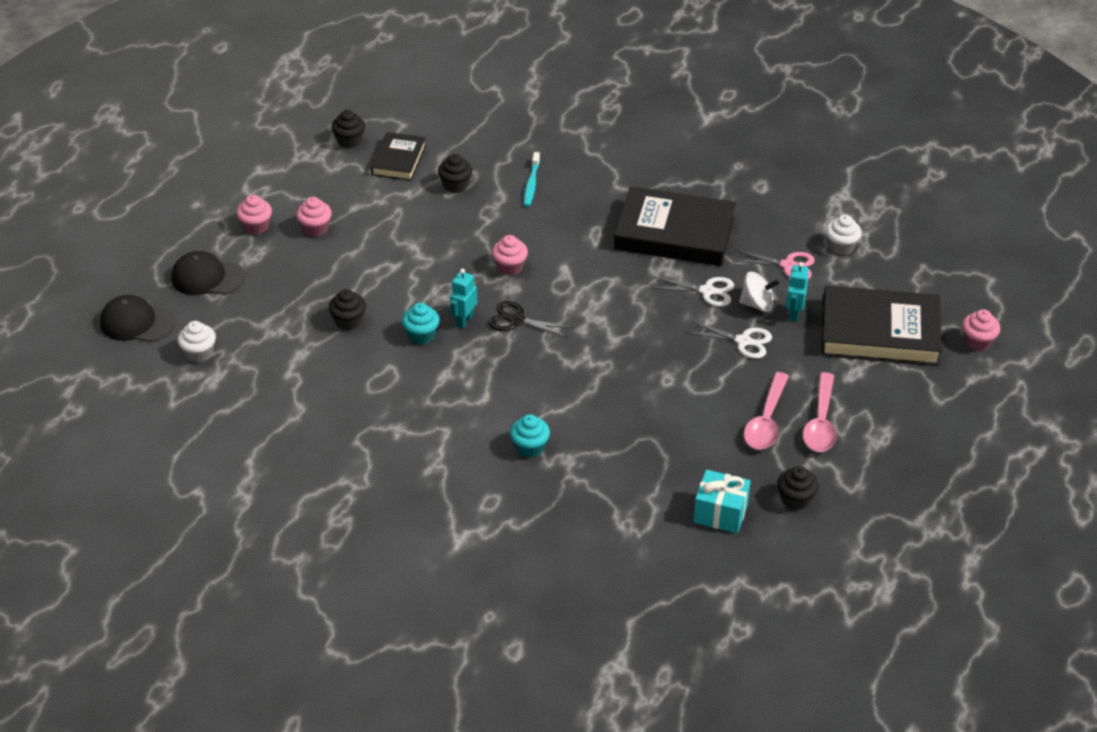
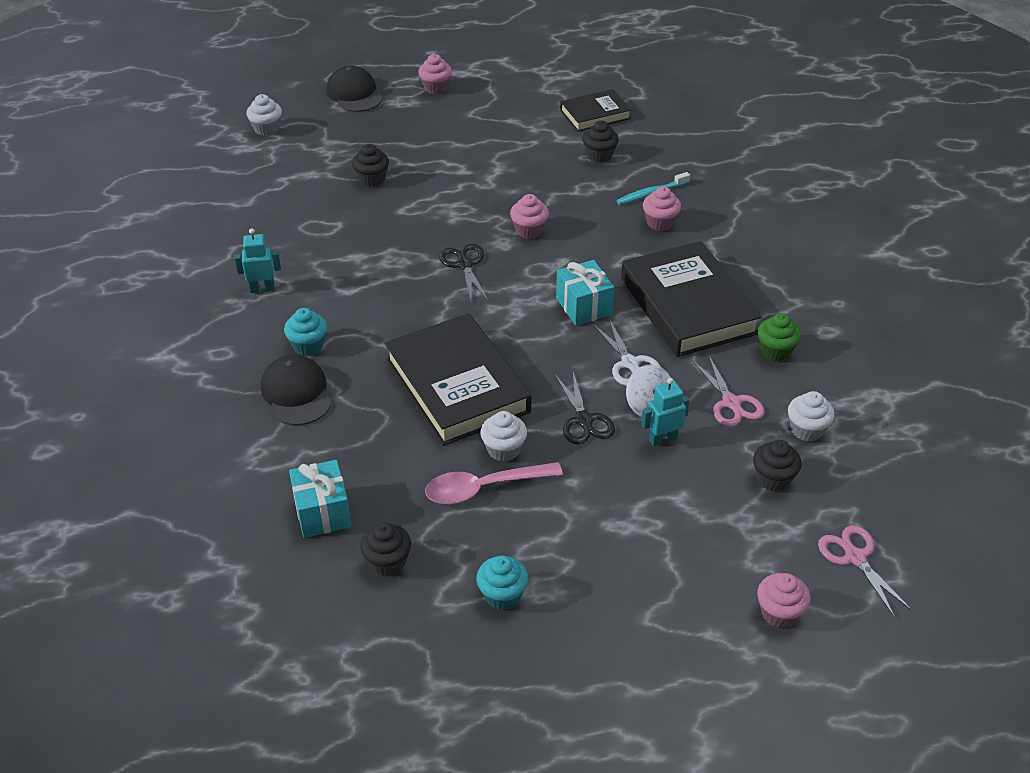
camera: 55 degrees right, 0 degrees up
(137, 323) = (274, 88): black cap -> black cap (296, 393)
(315, 228) = (464, 114): pink cupcake -> pink cupcake (660, 222)
(349, 141) = (588, 82): black cupcake -> black cupcake (773, 478)
(421, 335) = (393, 222): turquoise cupcake -> turquoise cupcake (502, 595)
(464, 321) = (434, 236): turquoise robot -> turquoise robot (262, 289)
(626, 283) = (583, 306): none -> turquoise gift
(737, 394) = (503, 449): none -> white cupcake
(743, 341) = (584, 420): white scissors -> black scissors
(757, 219) = (775, 351): none -> green cupcake
(821, 422) = (520, 532): pink spoon -> none
(879, 332) = (705, 519): black book -> black book (457, 385)
(961, 287) = (855, 558): none -> pink scissors

